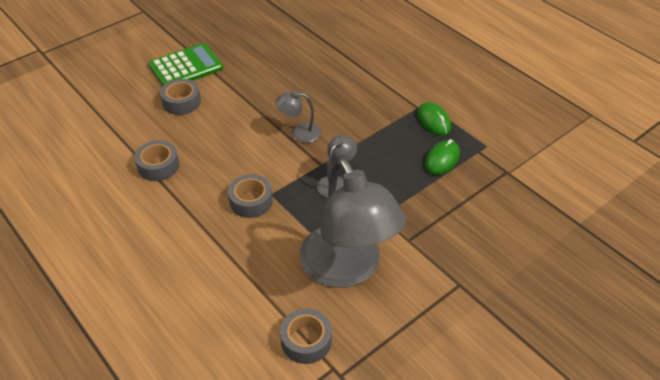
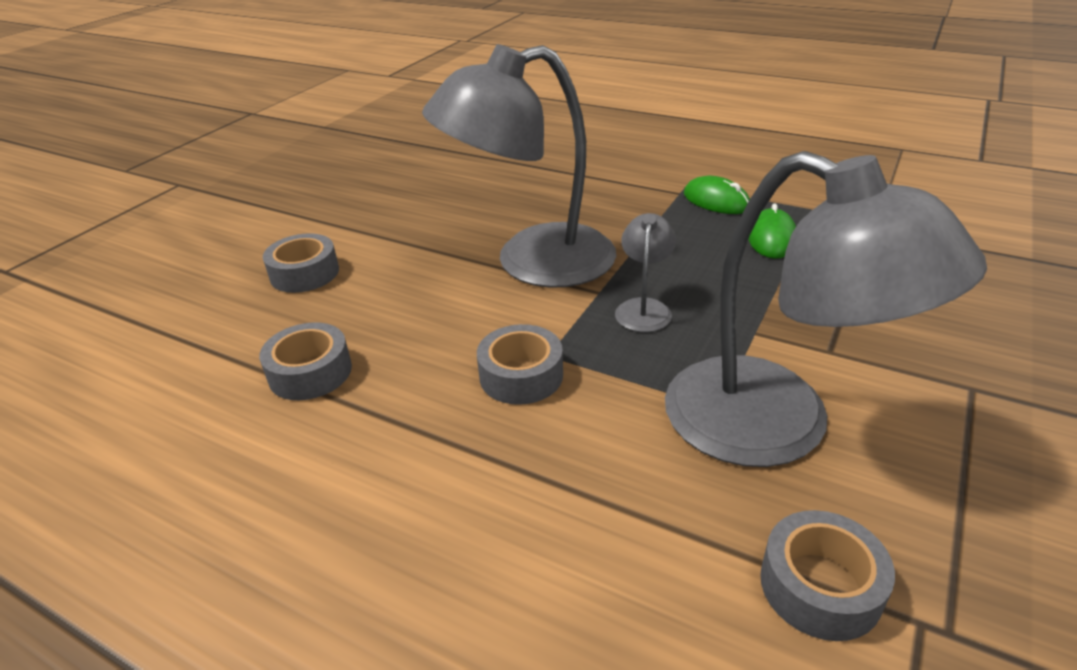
camera: 20 degrees left, 10 degrees down
(186, 67) = (287, 230): green calculator -> none
(299, 133) = (532, 262): grey lamp -> grey lamp, size x2.33

